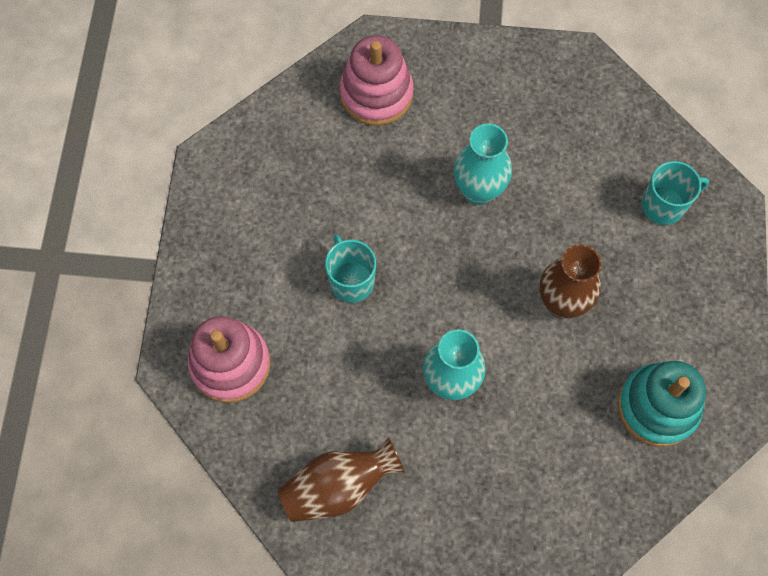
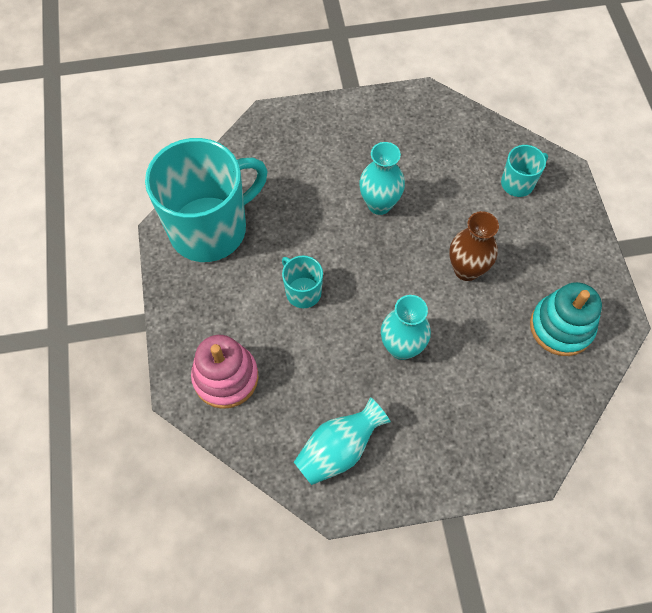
camera: 15 degrees left, 5 degrees down
(262, 172) = (210, 228): none -> turquoise mug
(339, 487) = (339, 449): brown vase -> turquoise vase
(376, 94) = (282, 153): pink stacking toy -> none

